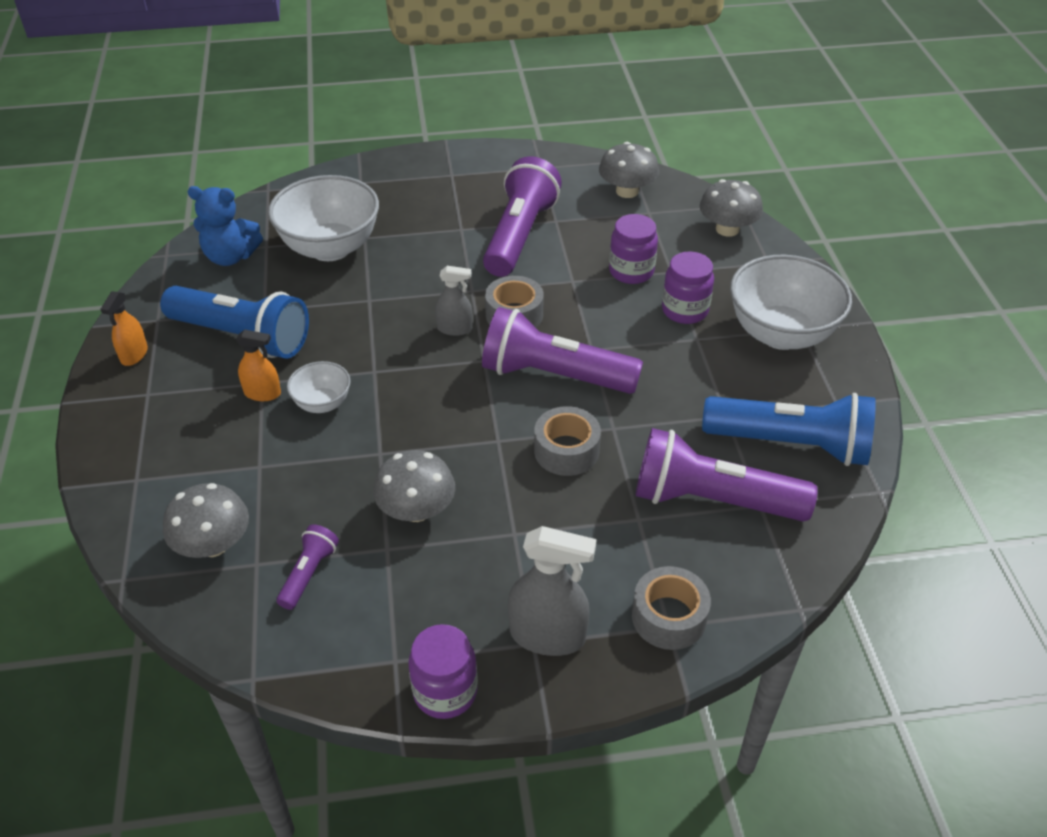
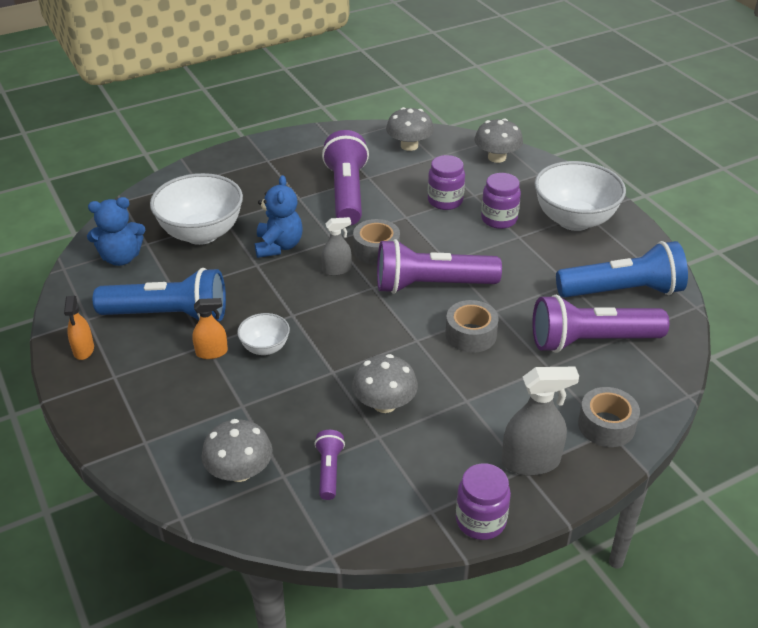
camera: 20 degrees left, 5 degrees down
(406, 283) = (279, 246): none -> blue teddy bear

